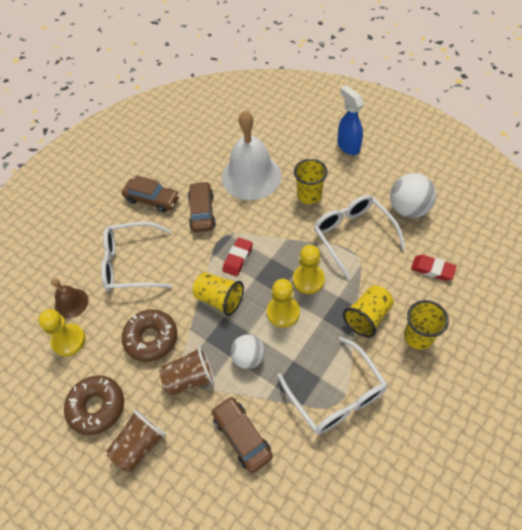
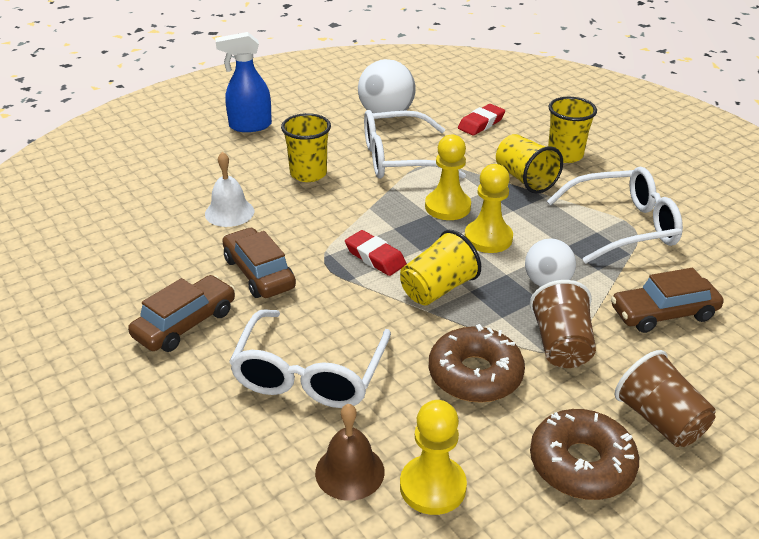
camera: 75 degrees left, 20 degrees down
(202, 211) = (259, 273): brown car -> brown car turned 45 degrees clockwise
(251, 176) = (229, 212): white bell -> white bell, size x0.49

